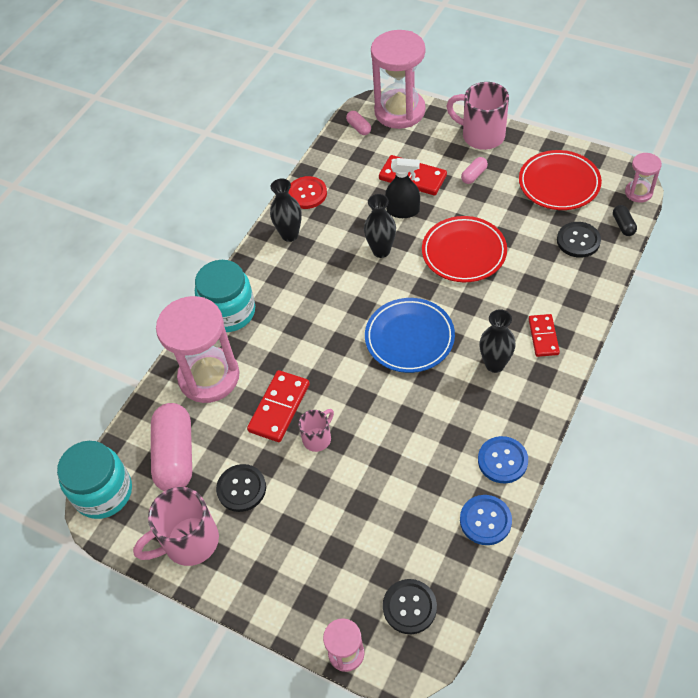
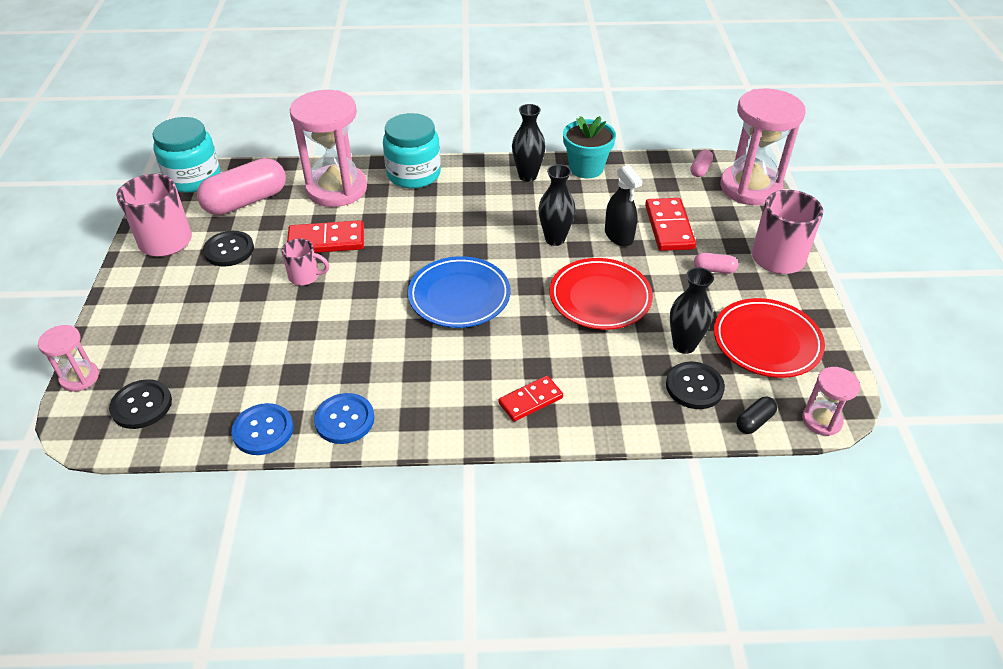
camera: 55 degrees right, 10 degrees down
(307, 194) = (586, 168): red button -> turquoise flower pot
(495, 364) = (466, 372): black vase -> black vase (684, 345)

